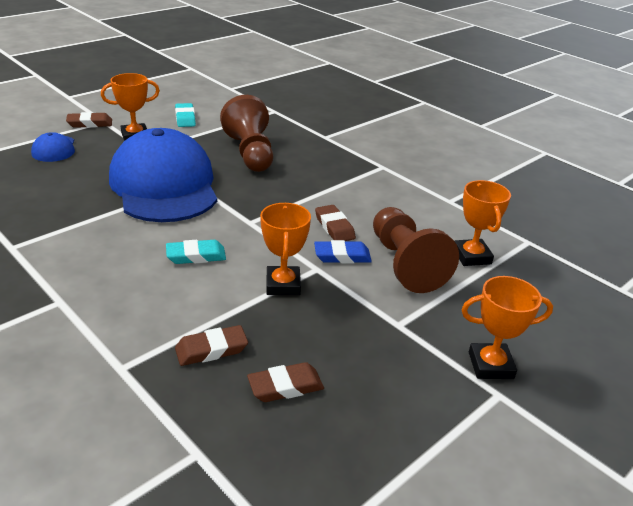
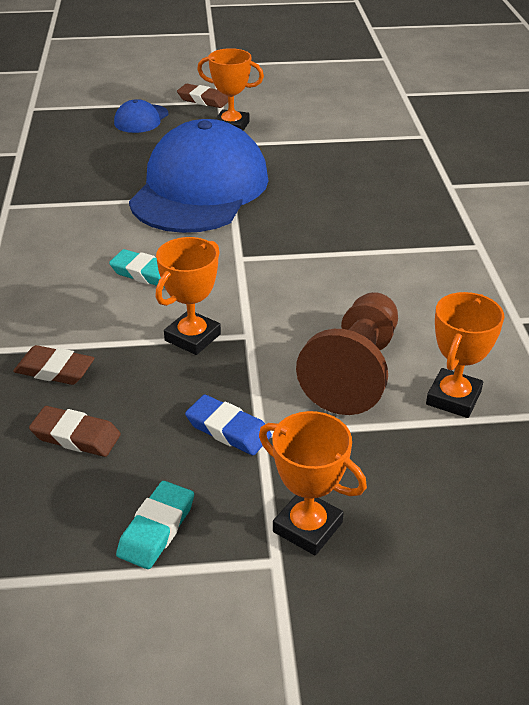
camera: 40 degrees right, 5 degrees up
(185, 118) = (307, 118): turquoise eraser -> turquoise eraser (156, 529)
(250, 153) = (332, 180): brown pawn -> none
(334, 227) = (324, 297): brown eraser -> none
(342, 256) = (292, 333): blue eraser -> blue eraser (228, 429)

